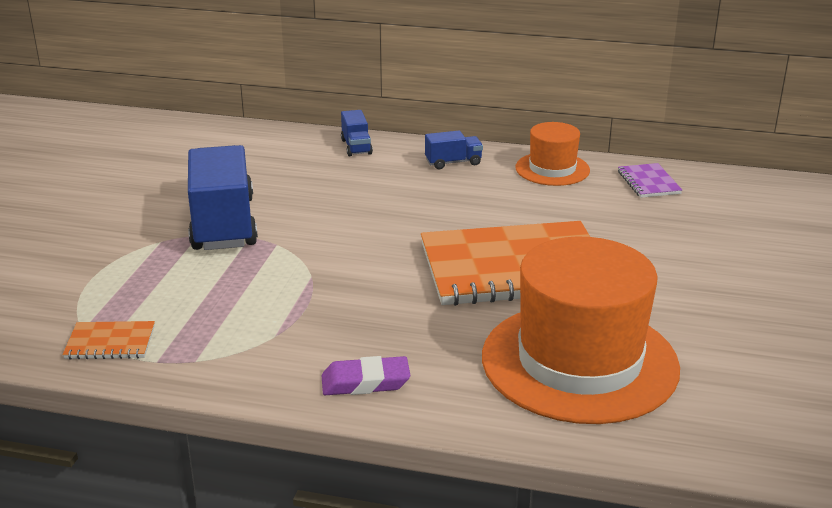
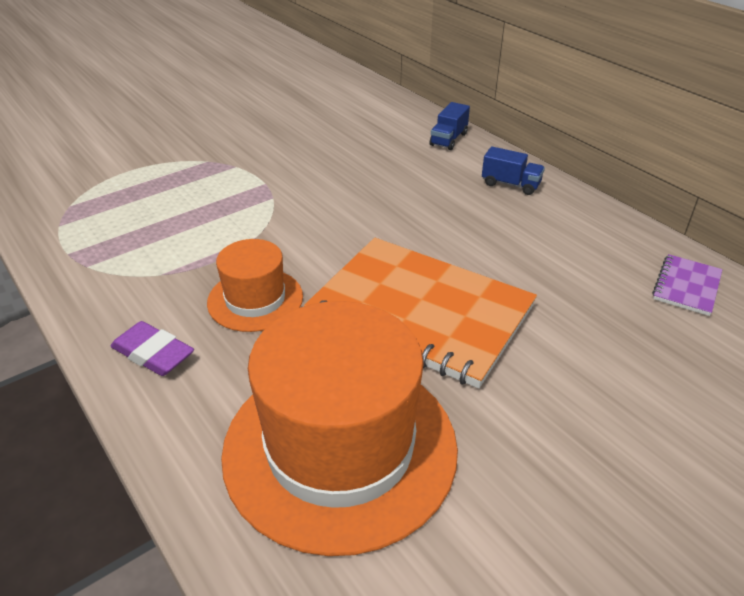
camera: 40 degrees right, 10 degrees up
(110, 343) = (66, 224): orange notebook -> none
(223, 224) = (263, 165): blue truck -> none
(552, 169) = (598, 228): orange hat -> orange hat (255, 299)

